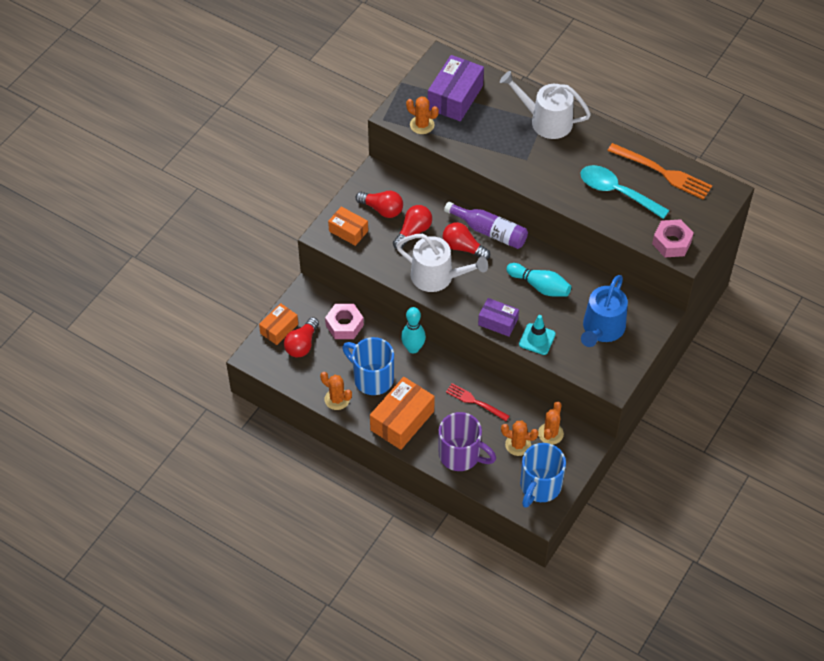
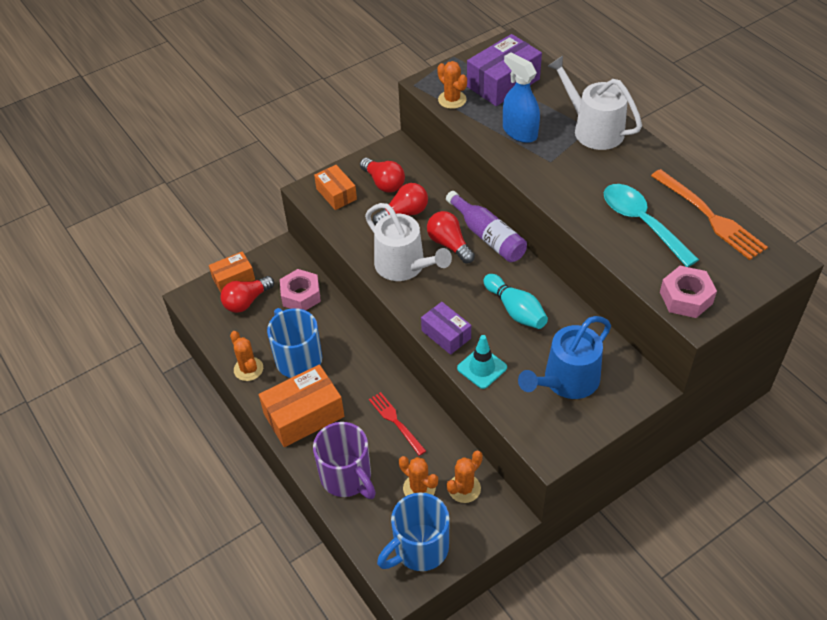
camera: 25 degrees right, 5 degrees down
(413, 348) = (359, 341): turquoise bowling pin -> none
(490, 140) = (519, 132): none -> blue spray bottle

